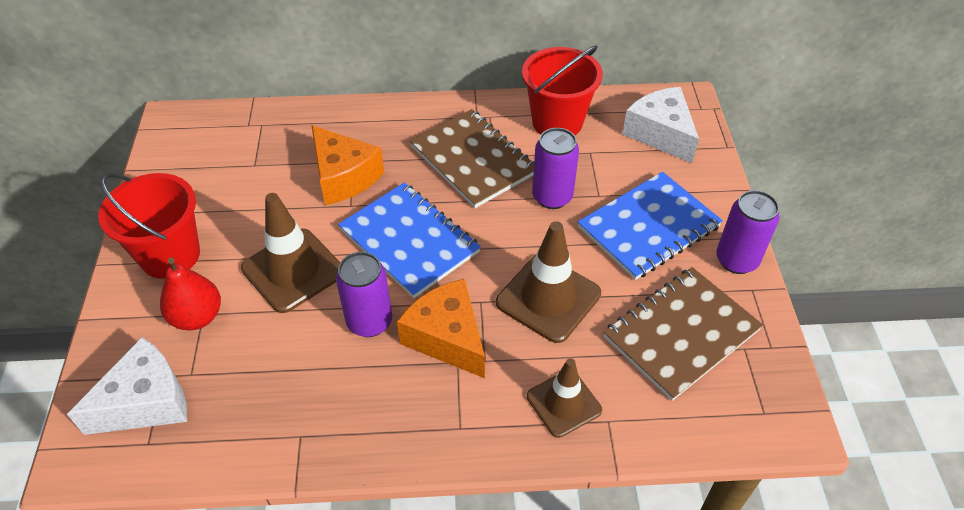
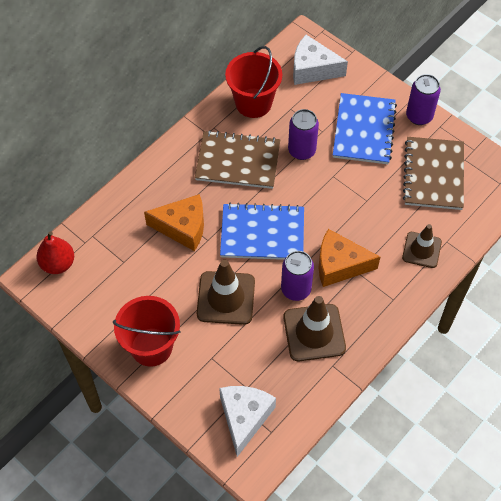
camera: 45 degrees left, 10 degrees up
(197, 317) = (211, 361): red pear -> red pear (58, 264)
(548, 298) = (360, 206): brown traffic cone -> brown traffic cone (314, 332)

